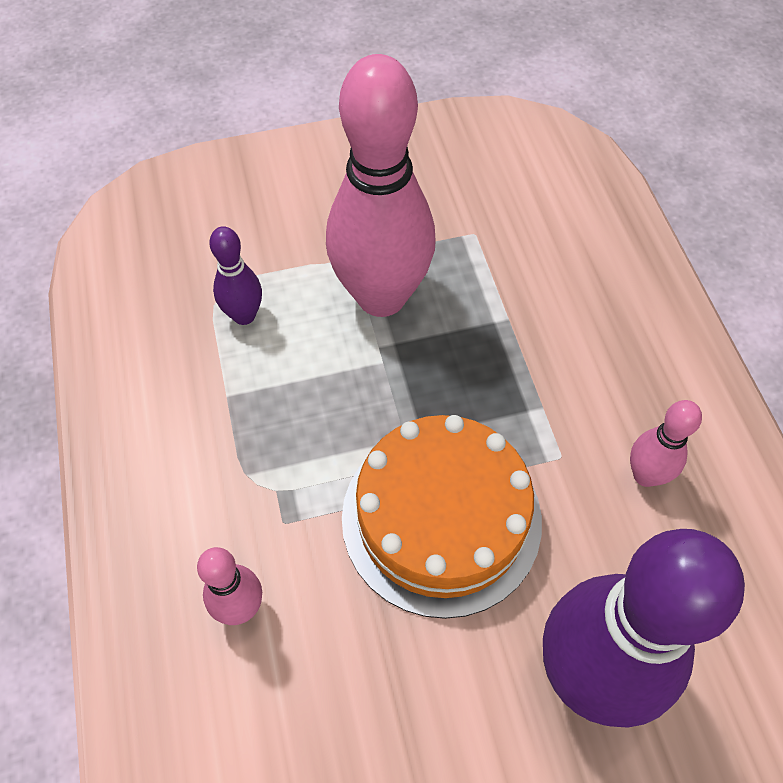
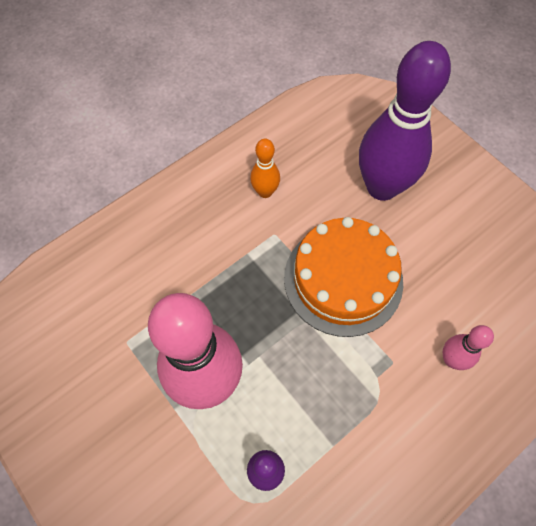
camera: 115 degrees left, 5 degrees up
(645, 475) = (265, 192): pink bowling pin -> orange bowling pin

